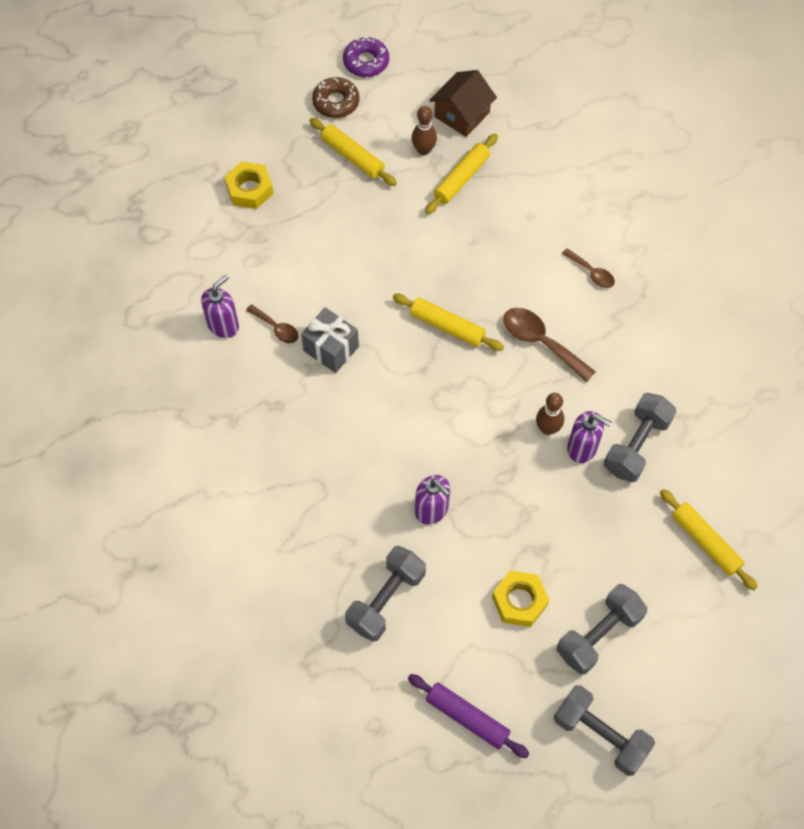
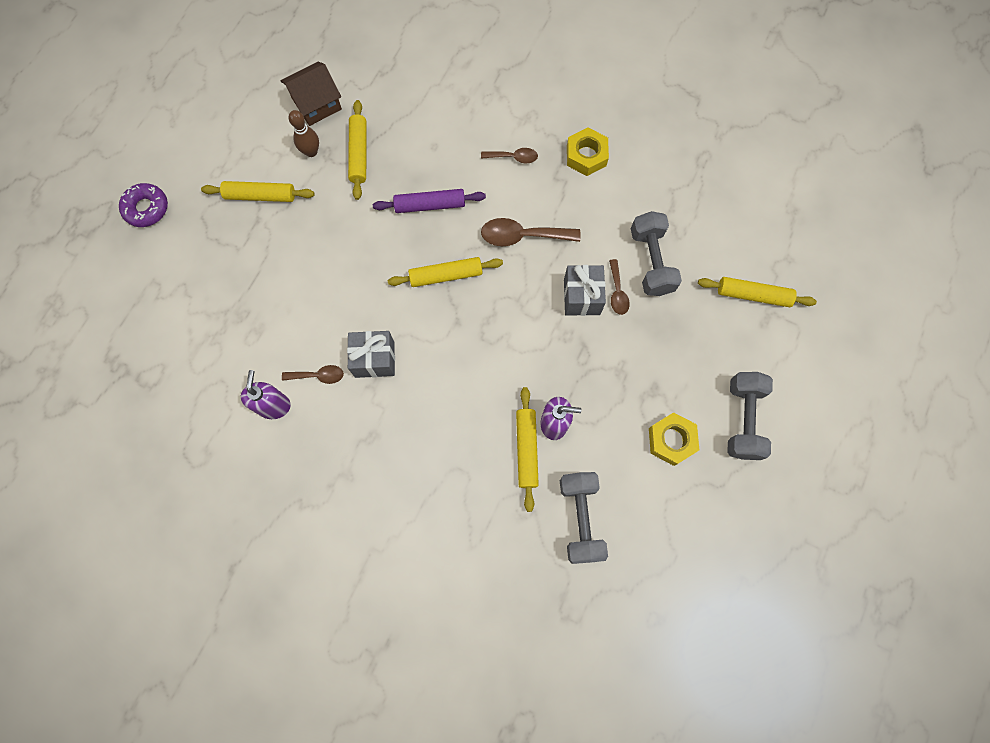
camera: 40 degrees left, 10 degrees up
(249, 189) = (200, 281): yellow nut -> yellow nut (586, 156)
(336, 102) = (209, 161): brown donut -> none
(366, 62) = (206, 113): purple donut -> purple donut (146, 208)
(390, 512) = (526, 449): none -> yellow rolling pin
(462, 114) = (316, 104): brown house -> brown house turned 60 degrees clockwise
(467, 717) = (710, 556): purple rolling pin -> purple rolling pin (430, 205)
(547, 428) = (582, 297): brown bowling pin -> grey gift
(582, 448) = (617, 292): purple soap dispenser -> brown spoon
(600, 735) = (804, 490): grey dumbbell -> none

